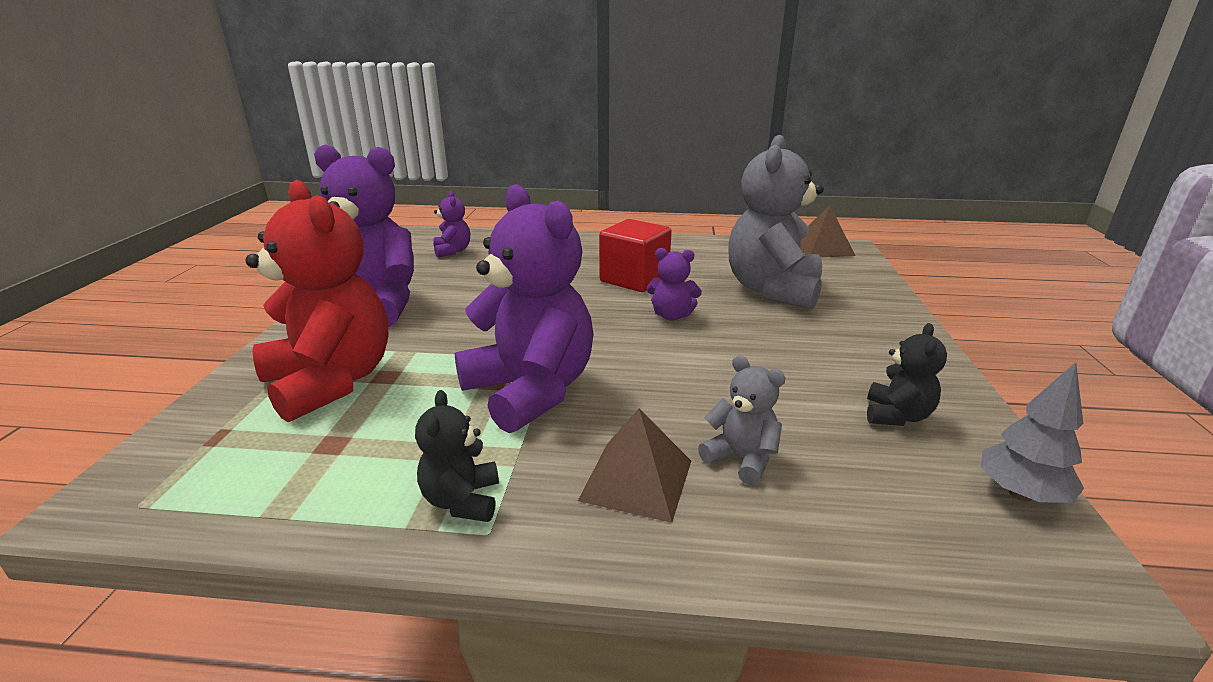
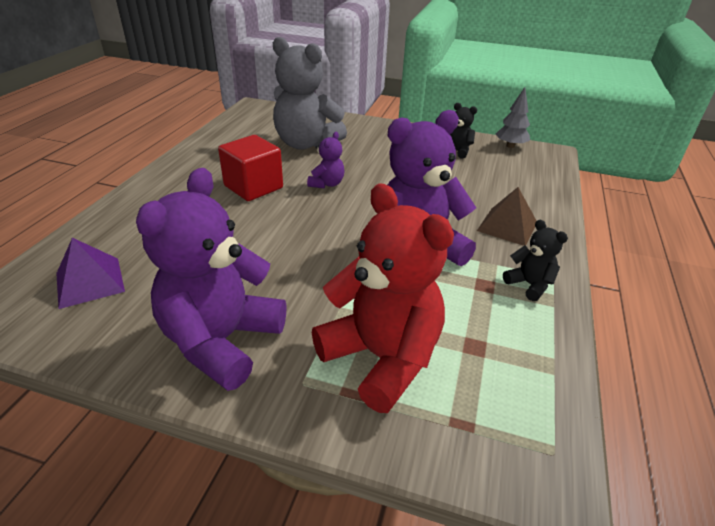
camera: 80 degrees left, 10 degrees up
(331, 382) = (381, 357): red teddy bear -> red teddy bear turned 75 degrees clockwise
(452, 251) = (89, 282): purple teddy bear -> purple pyramid
(462, 501) = (529, 284): black teddy bear -> black teddy bear turned 135 degrees counterclockwise
(741, 459) = (489, 195): grey teddy bear -> none
(822, 248) = (248, 113): brown pyramid -> none

